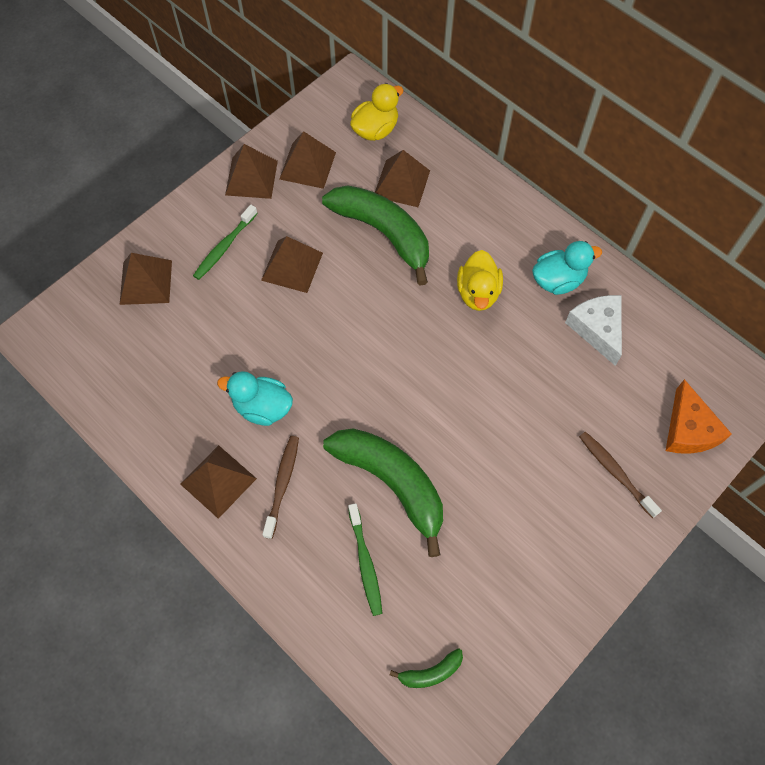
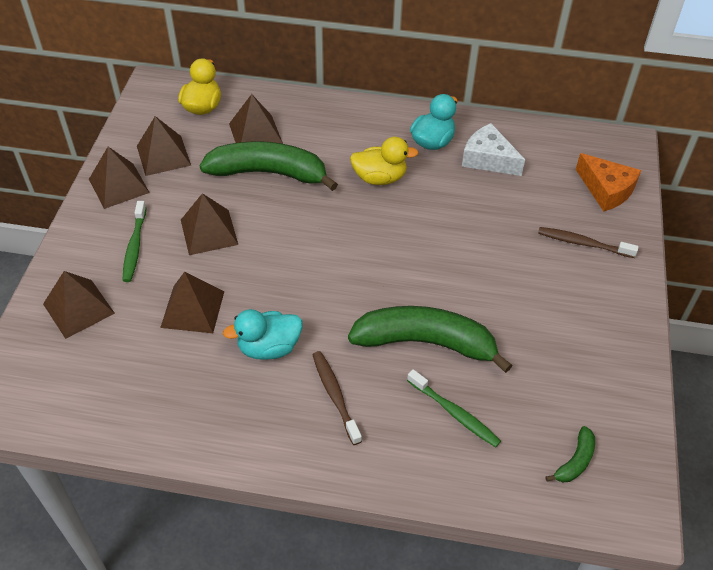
camera: 35 degrees left, 15 degrees down
(218, 481) = (275, 426): brown pyramid -> brown pyramid (193, 309)
(478, 293) = (379, 178): yellow duck -> yellow duck turned 60 degrees counterclockwise

